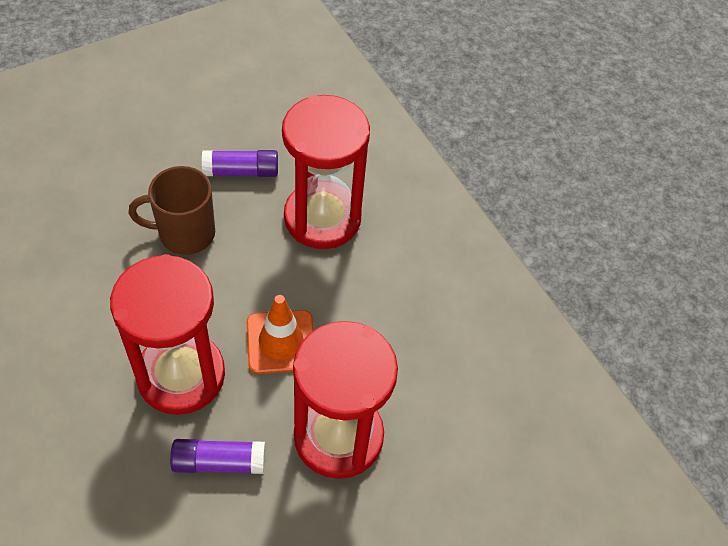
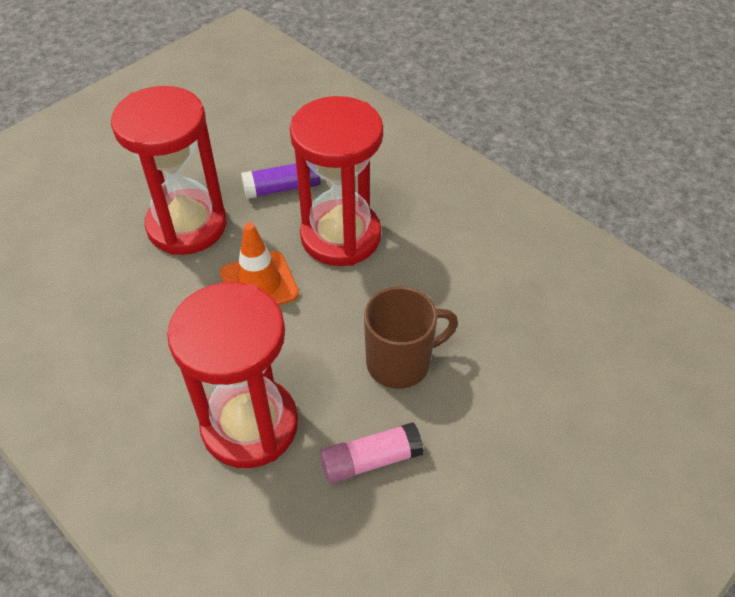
camera: 170 degrees right, 5 degrees down
(241, 171) = (370, 460): purple glue stick -> pink glue stick

